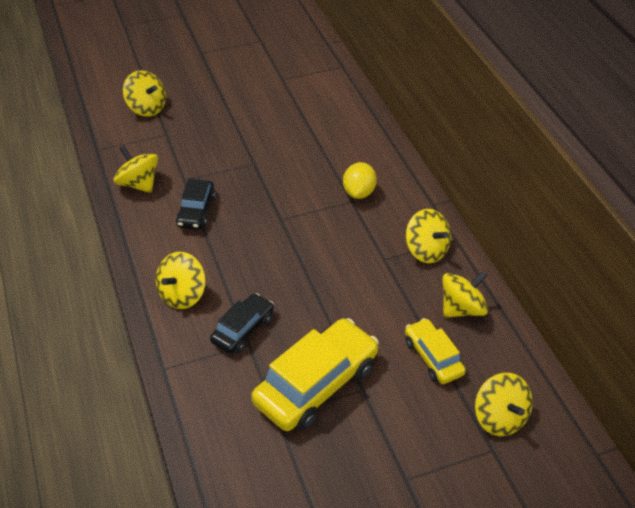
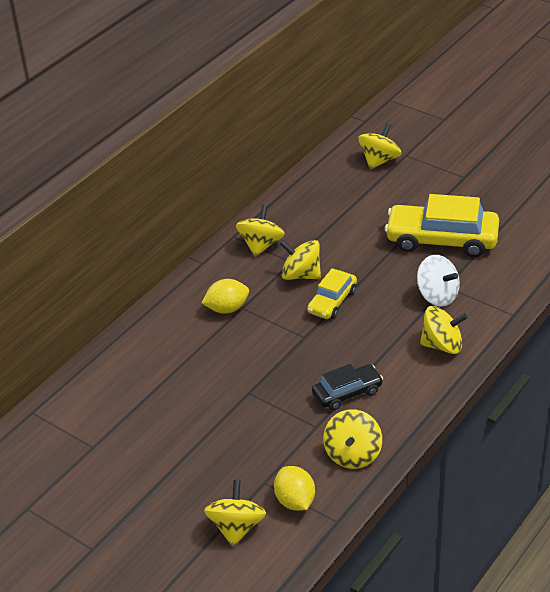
camera: 120 degrees left, 5 degrees down
(135, 139) = (295, 501): none -> yellow lemon
(243, 329) = (437, 295): black car -> white spinning top
(433, 357) = (361, 202): yellow car -> yellow car (332, 301)
(462, 308) = (304, 207): yellow spinning top -> yellow spinning top (301, 275)

